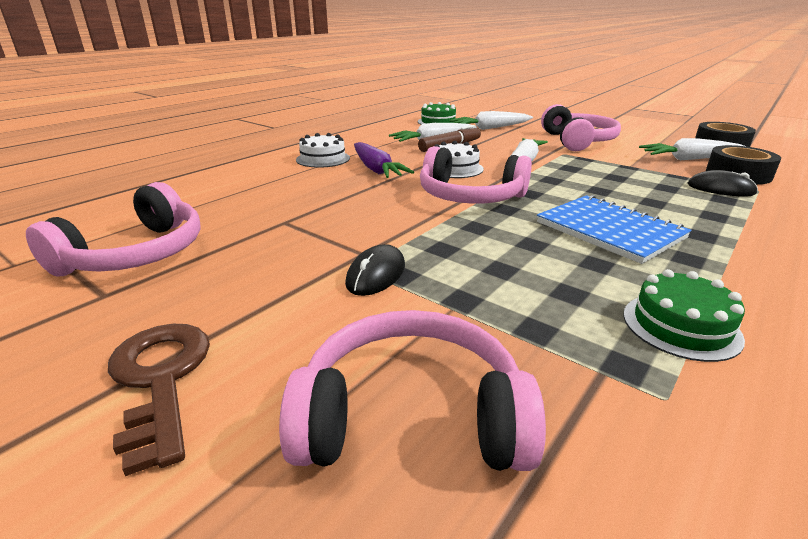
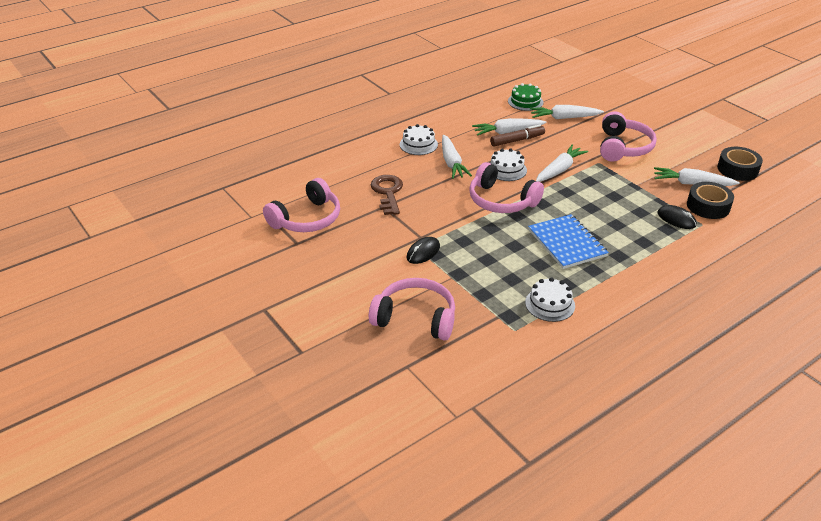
camera: 15 degrees right, 10 degrees up
(161, 379) = (326, 288): brown key -> brown key (388, 192)
(376, 169) = (452, 163): purple carrot -> white carrot
(681, 326) = (550, 304): green cake -> white cake

